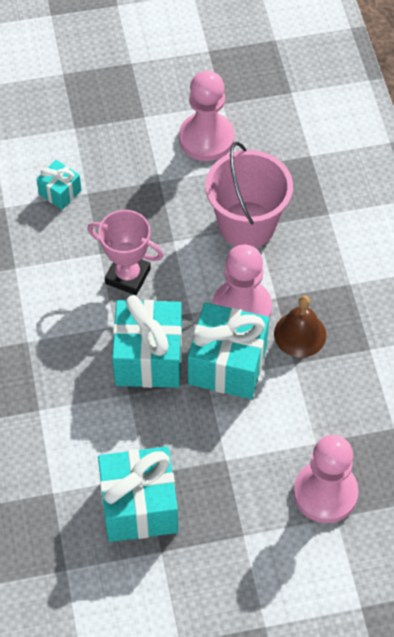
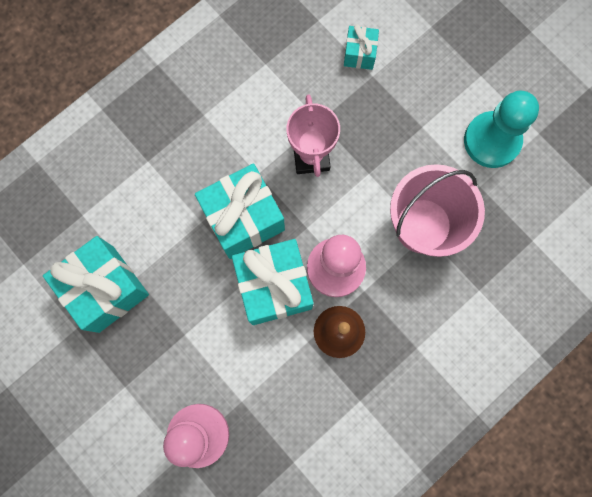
camera: 60 degrees right, 20 degrees up
(206, 138) = (492, 140): pink pawn -> turquoise pawn

